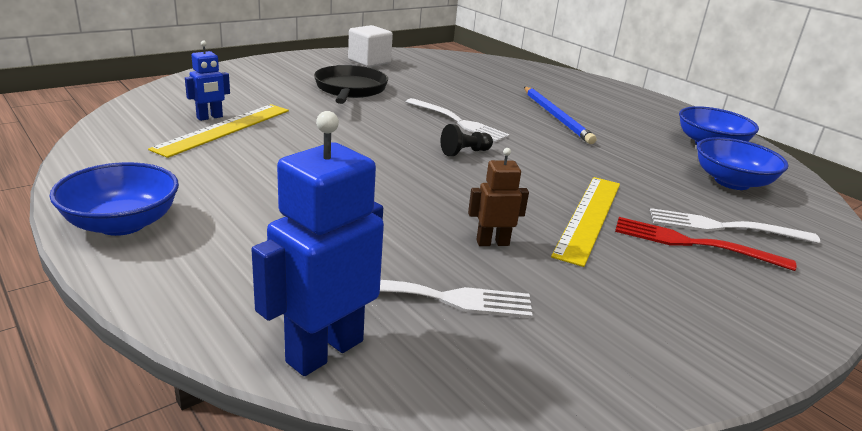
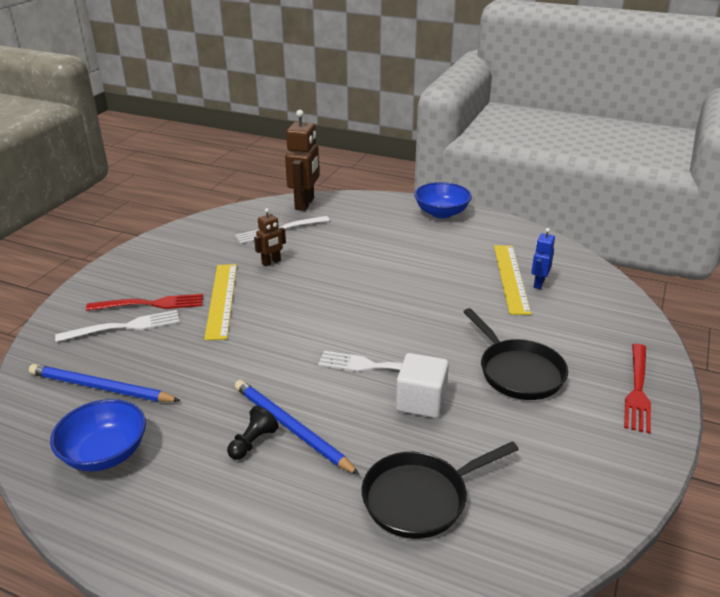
camera: 155 degrees right, 5 degrees up
(288, 64) = (637, 390): none -> red fork
(324, 351) = (305, 204): blue robot -> brown robot
(369, 61) = (591, 452): white cube -> white cube (421, 401)
(465, 152) = (338, 327): black pawn -> black pawn (253, 442)
(492, 78) = (421, 498): none -> black pan
(732, 182) = (100, 387): blue bowl -> blue pencil

